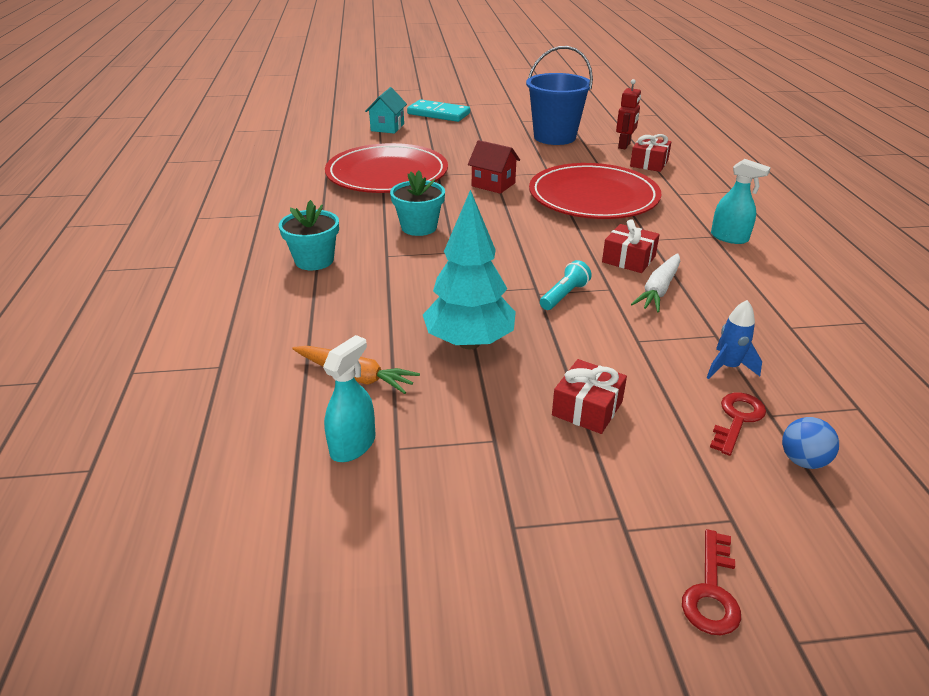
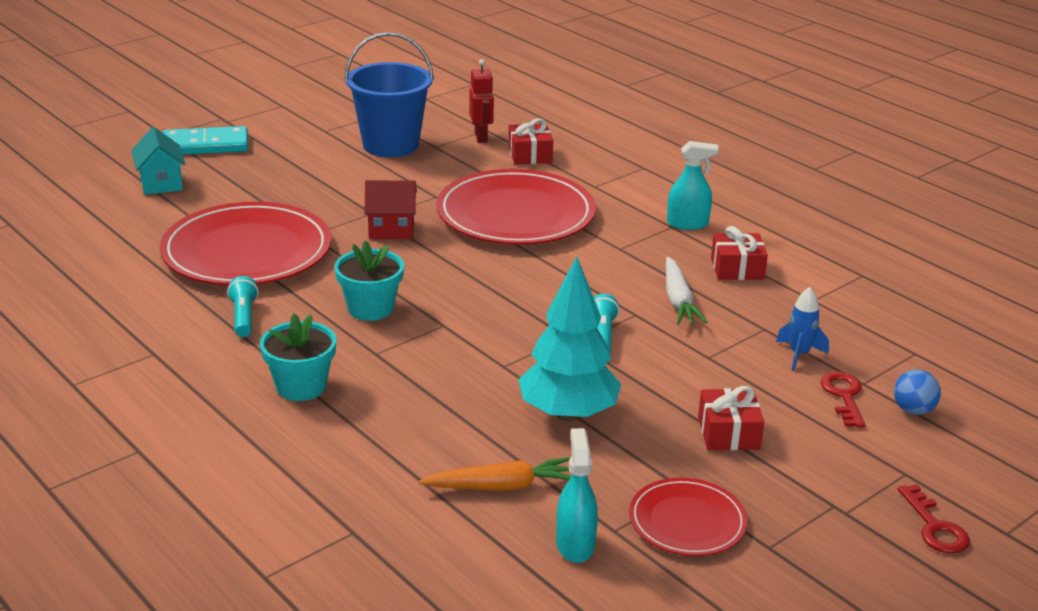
camera: 35 degrees left, 5 degrees down
(335, 209) = (243, 317): none -> turquoise flashlight
(465, 468) = (687, 521): none -> red plate
(628, 259) = (621, 277): red gift -> red gift (737, 268)

